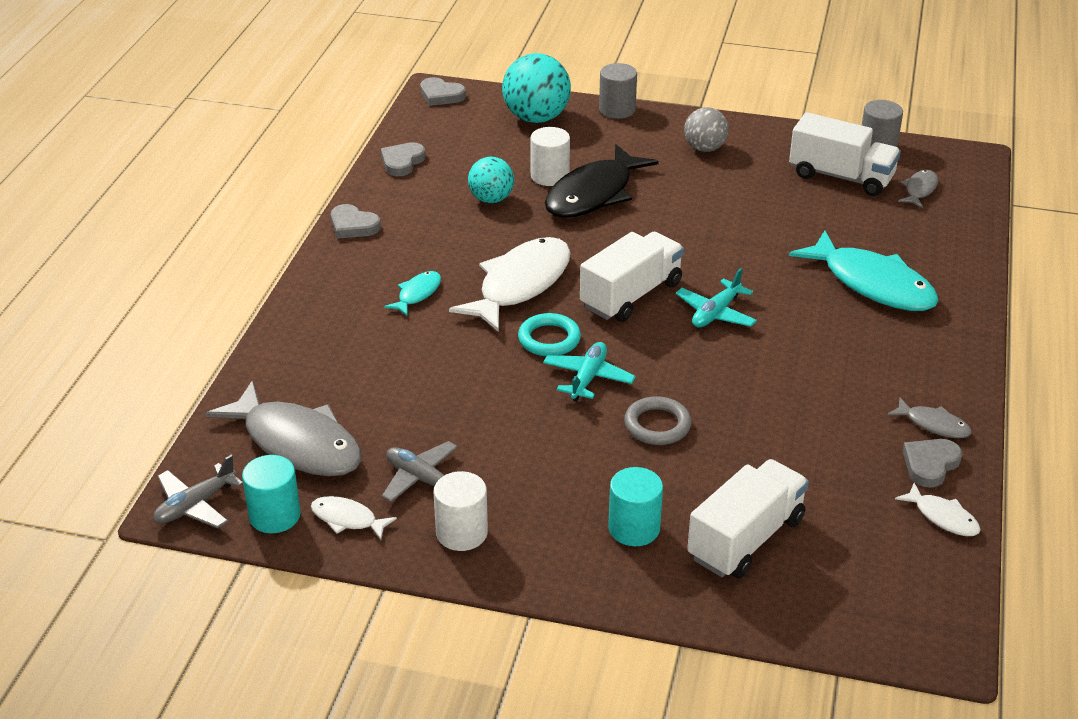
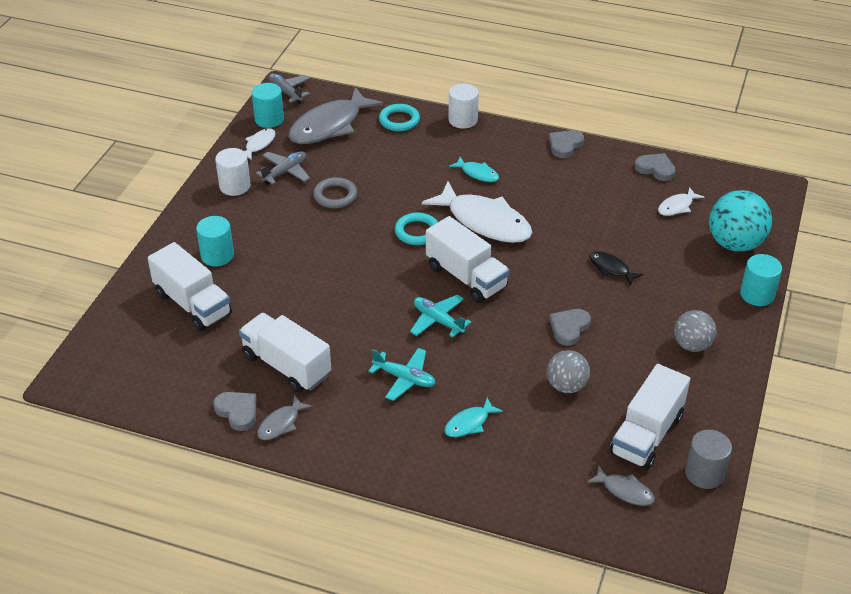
camera: 95 degrees right, 5 degrees up
(287, 371) = (399, 120): none -> turquoise ring
(441, 95) = (767, 191): grey heart -> grey heart (569, 328)
(491, 199) = (602, 212): turquoise ball -> none
(550, 176) = (638, 246): white cylinder -> white cylinder (463, 120)
(588, 378) = (370, 247): turquoise plane -> turquoise plane (404, 378)
(593, 194) = (611, 268): black fish -> black fish, size x0.47
(617, 110) = (757, 294): grey cylinder -> turquoise cylinder
(657, 425) = (313, 275): grey ring -> grey ring (335, 196)
(791, 223) = (566, 386): none -> grey ball
(835, 431) = (286, 366): none -> white truck
(872, 284) = (469, 423): turquoise fish -> turquoise fish, size x0.47
(942, 517) = (183, 406): white fish -> white fish (677, 206)

